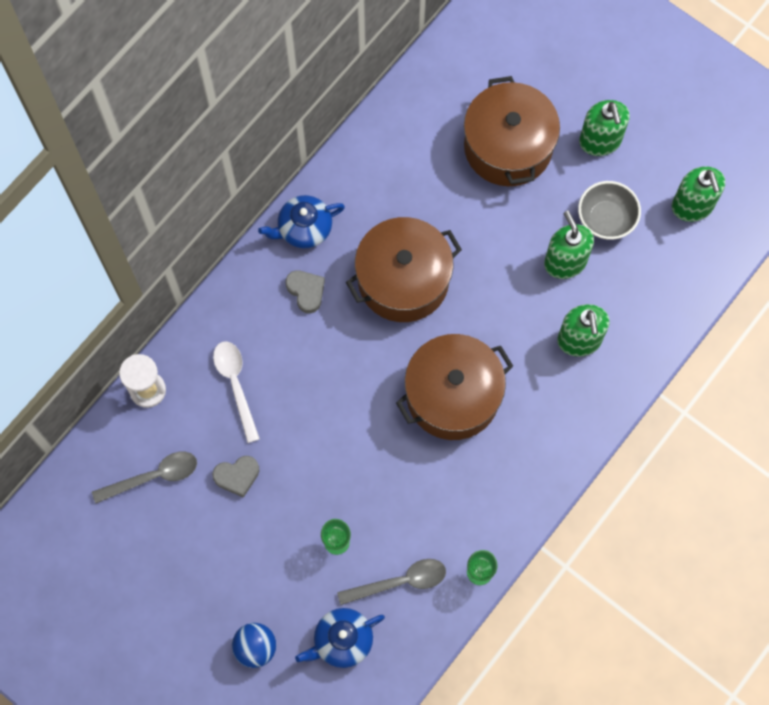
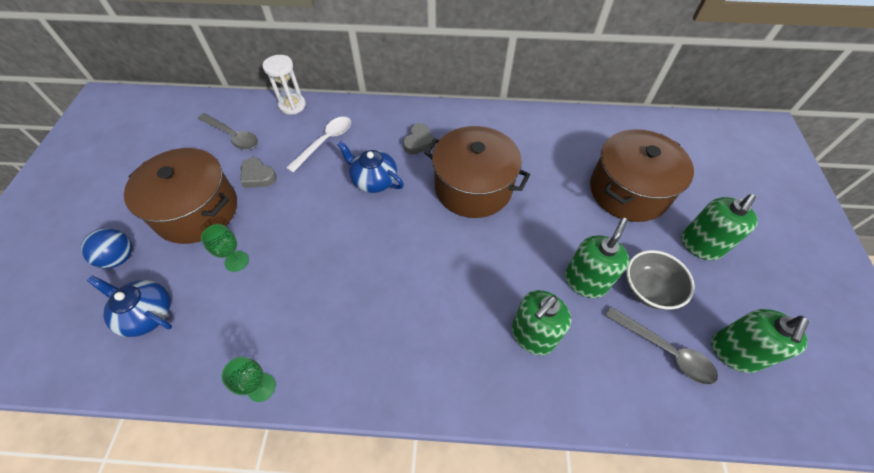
camera: 55 degrees right, 15 degrees down
(304, 229) = (460, 119): blue teapot -> blue teapot (373, 180)
(400, 582) = (221, 326): grey spoon -> grey spoon (665, 350)
(452, 395) = (410, 269): brown pot -> brown pot (197, 210)

